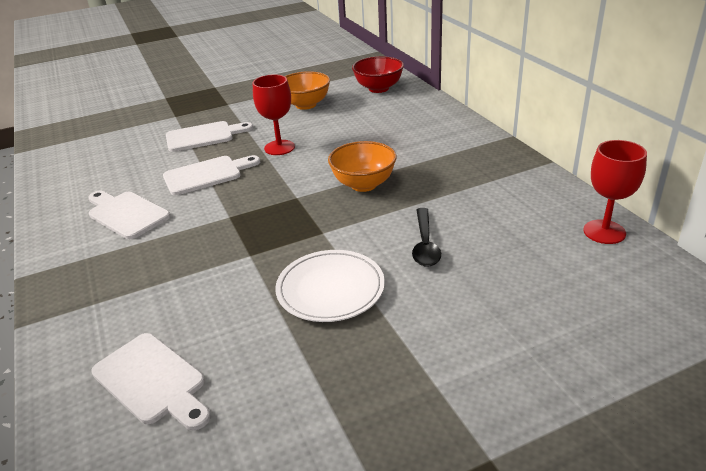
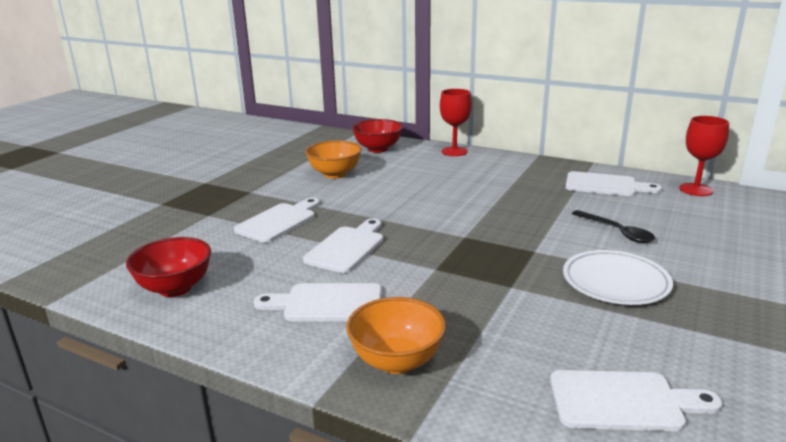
camera: 40 degrees left, 10 degrees down
(77, 167) = (175, 288): none -> red bowl
(279, 147) = (375, 209): red goblet -> red goblet (454, 151)
(363, 184) = (499, 212): orange bowl -> orange bowl (396, 361)
(512, 191) = (605, 185): none -> white cutting board

